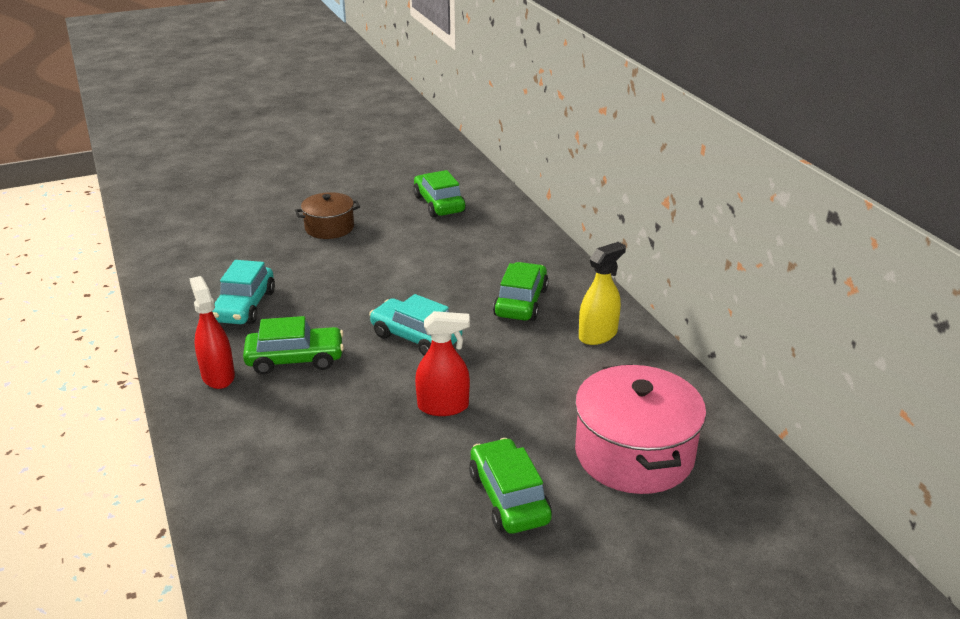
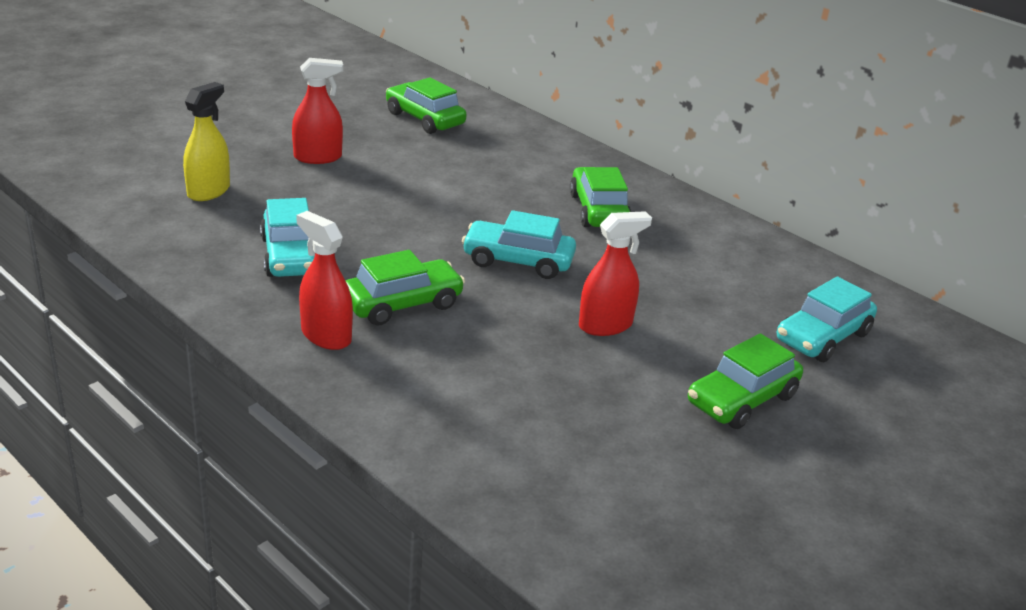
camera: 25 degrees left, 0 degrees up
(329, 228) = (318, 157): brown pot -> red spray bottle
(508, 497) = (742, 399): green car -> green car turned 90 degrees counterclockwise
(598, 335) = (700, 232): yellow spray bottle -> yellow spray bottle (208, 191)
(634, 454) = (822, 337): pink pot -> turquoise car

